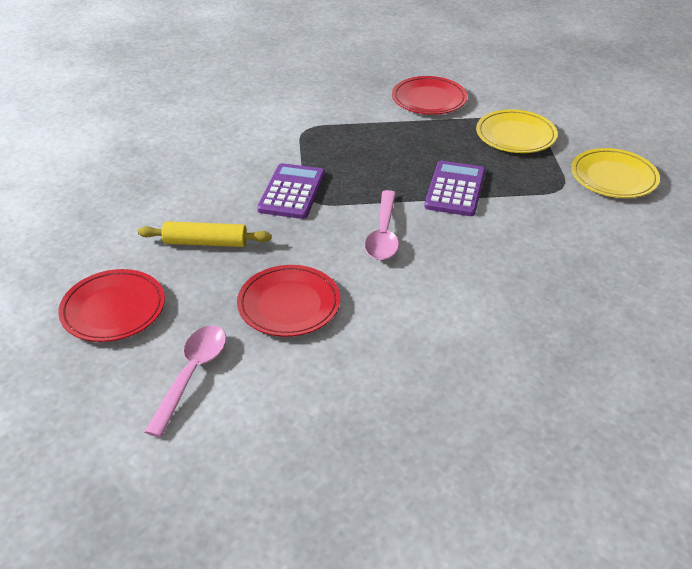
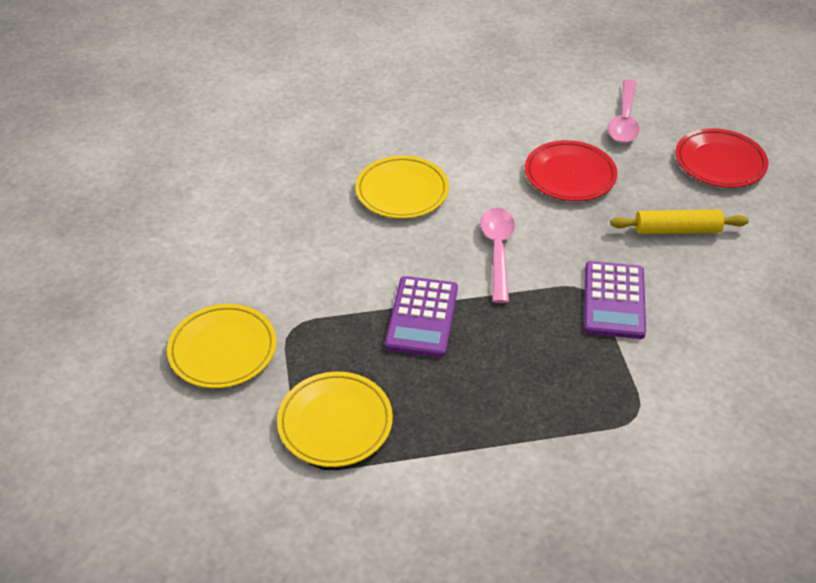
camera: 175 degrees right, 5 degrees up
(429, 99) = (464, 503): red plate -> none
(477, 297) = (402, 191): none -> yellow plate

